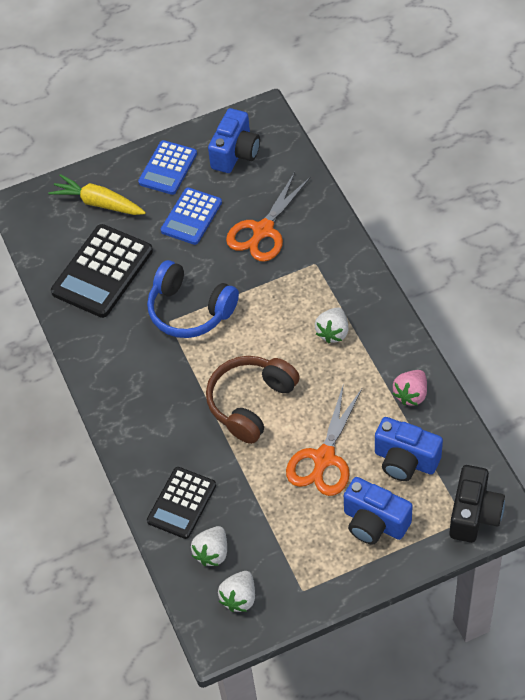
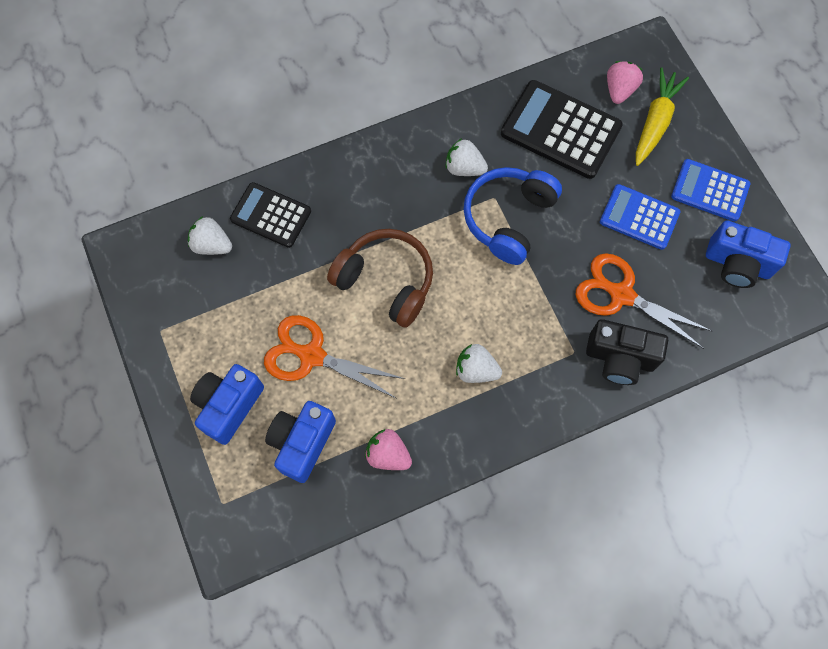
camera: 85 degrees right, 15 degrees up
(64, 228) = (619, 90): none -> pink strawberry
(239, 598) = (160, 270): white strawberry -> white strawberry (464, 168)
(474, 514) = (228, 515): black camera -> black camera (619, 358)

